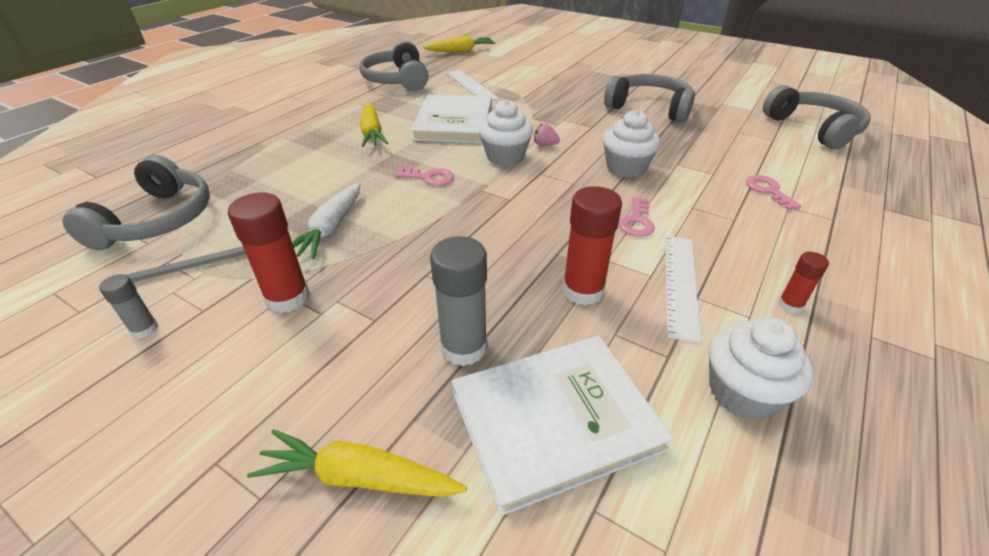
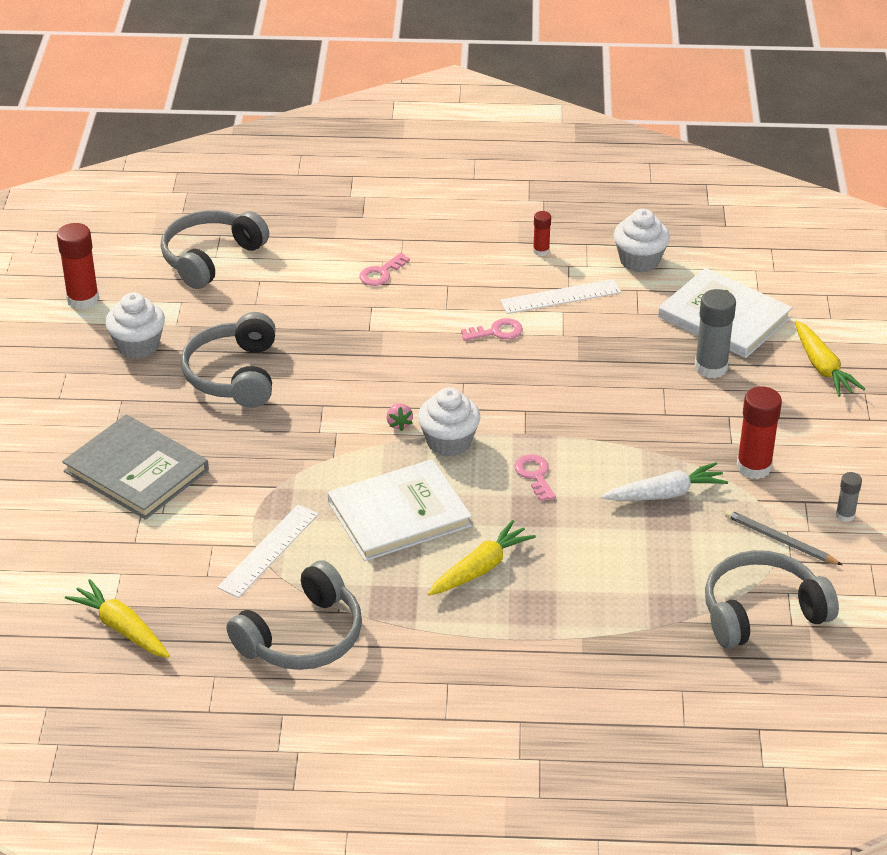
camera: 120 degrees left, 0 degrees up
(575, 70) = (136, 471): none -> grey book
(583, 291) = (610, 336): red glue stick -> red glue stick (83, 300)
(626, 168) = (405, 358): white cupcake -> white cupcake (138, 346)

